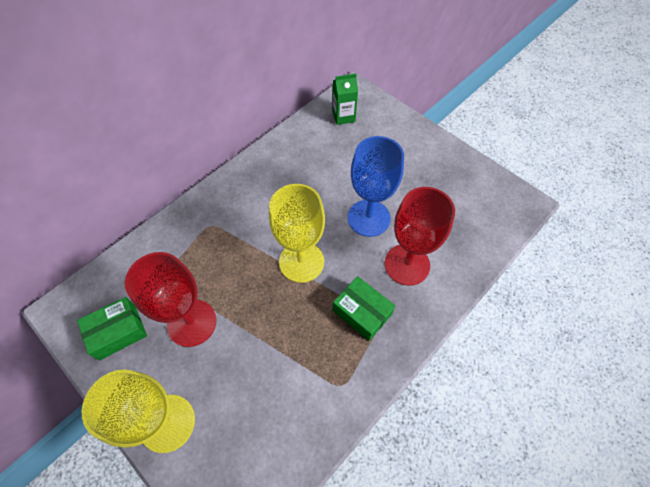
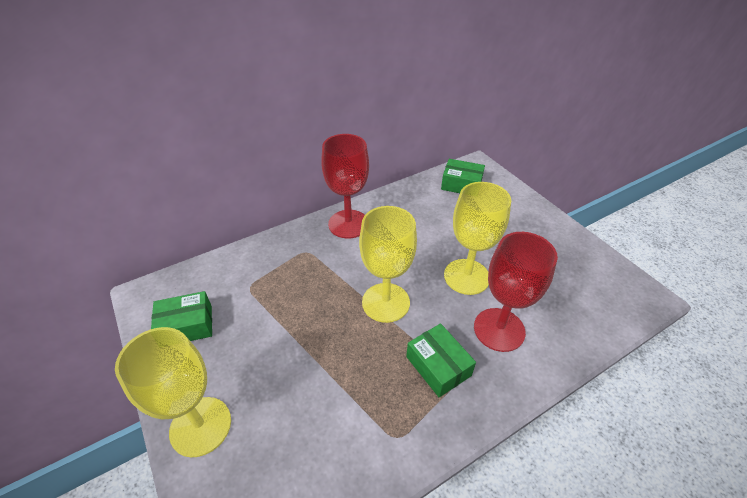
camera: 15 degrees right, 15 degrees down
(192, 323) = (259, 334): red goblet -> red goblet (348, 224)
(343, 116) = (461, 184): green carton -> green box
(368, 218) = (466, 276): blue goblet -> yellow goblet

